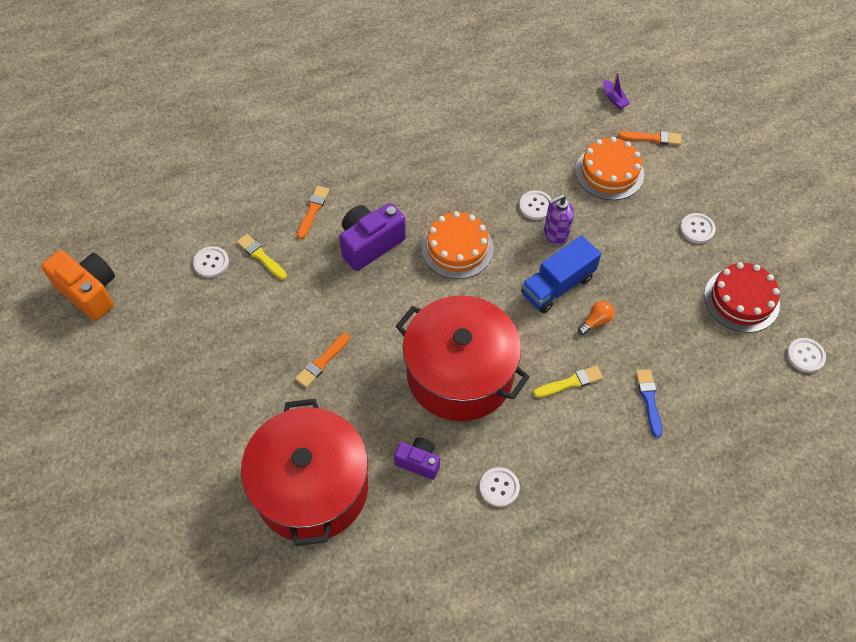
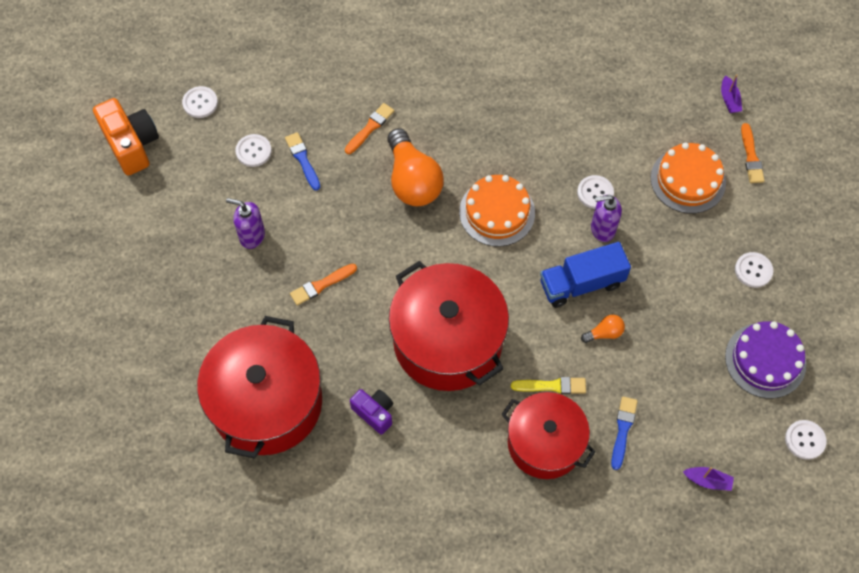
camera: 20 degrees right, 5 degrees up
(238, 338) = (252, 236): none -> purple soap dispenser
(261, 256) = (303, 159): yellow brush -> blue brush
(370, 244) = (412, 180): purple camera -> orange light bulb
(499, 487) = (440, 464): white button -> white button (200, 103)
(586, 435) = (545, 443): none -> red pot
(652, 138) = (751, 157): orange brush -> orange brush turned 60 degrees clockwise
(741, 300) = (765, 360): red cake -> purple cake
(741, 419) = (707, 480): none -> purple boat

